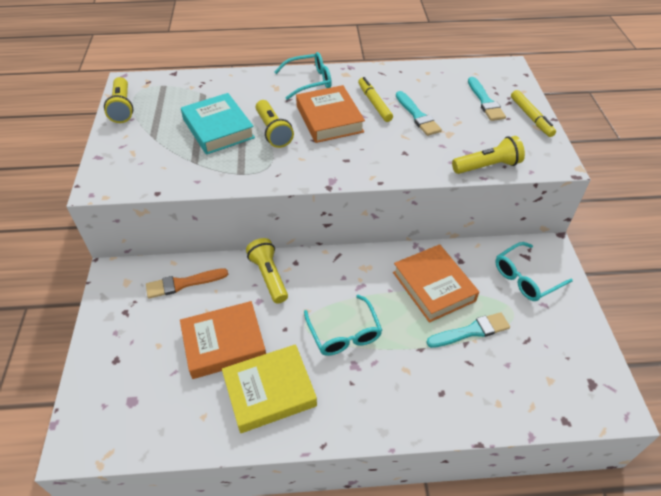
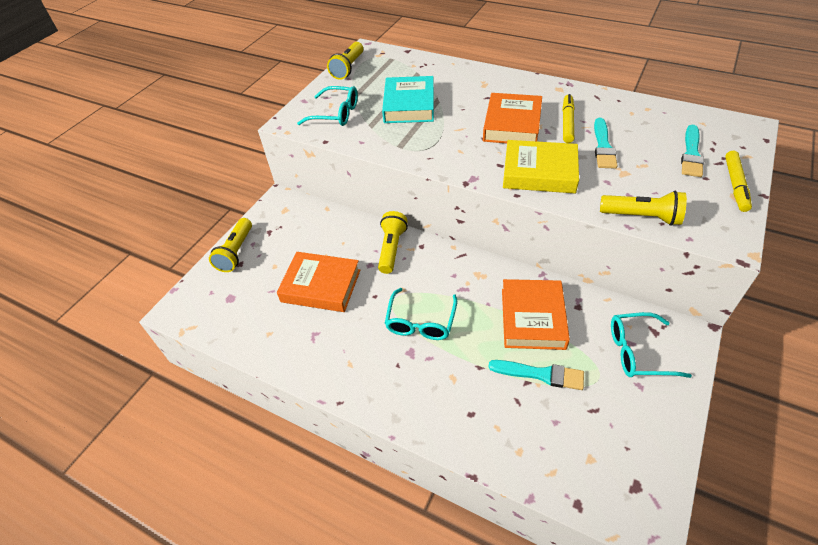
camera: 35 degrees right, 0 degrees up
(183, 283) = (323, 227): orange brush -> none
(269, 391) = (328, 339): yellow book -> yellow book (539, 172)
(273, 131) = (453, 121): yellow flashlight -> yellow flashlight (236, 252)
(309, 81) = (519, 87): turquoise glasses -> turquoise glasses (336, 114)

